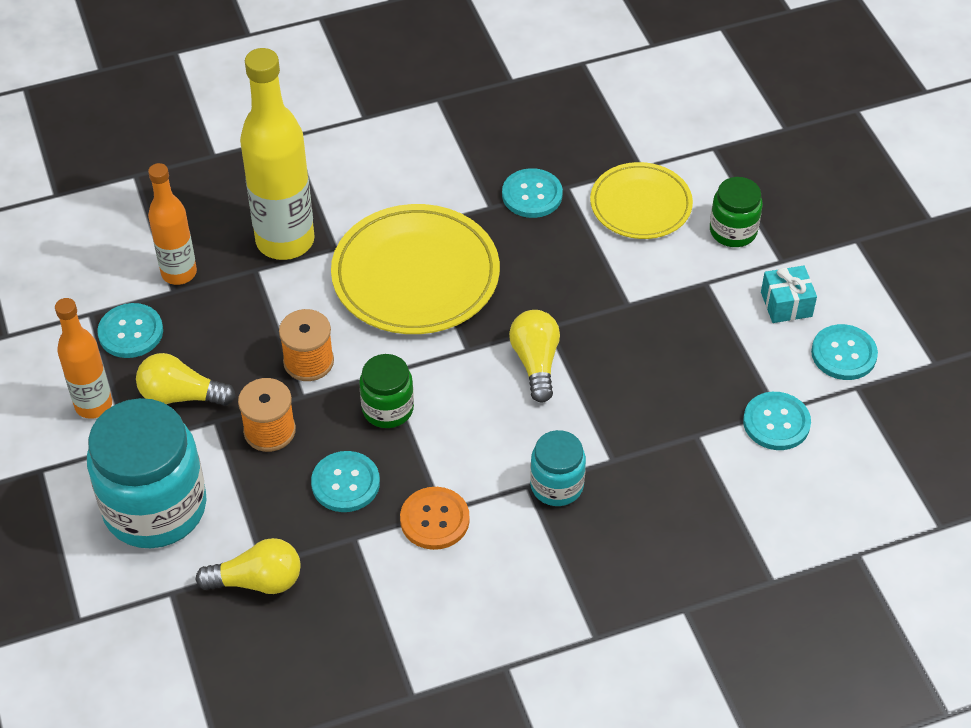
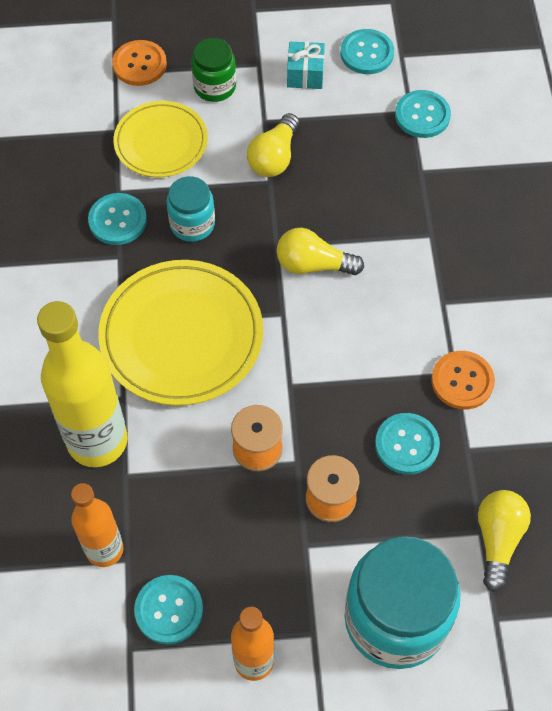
camera: 75 degrees left, 10 degrees up
(181, 395) = (266, 573): yellow light bulb -> yellow light bulb (274, 157)
(387, 409) = (332, 392): green jar -> none
(556, 485) = (448, 281): turquoise jar -> turquoise jar (192, 224)
(734, 164) = (139, 64): none -> orange button

